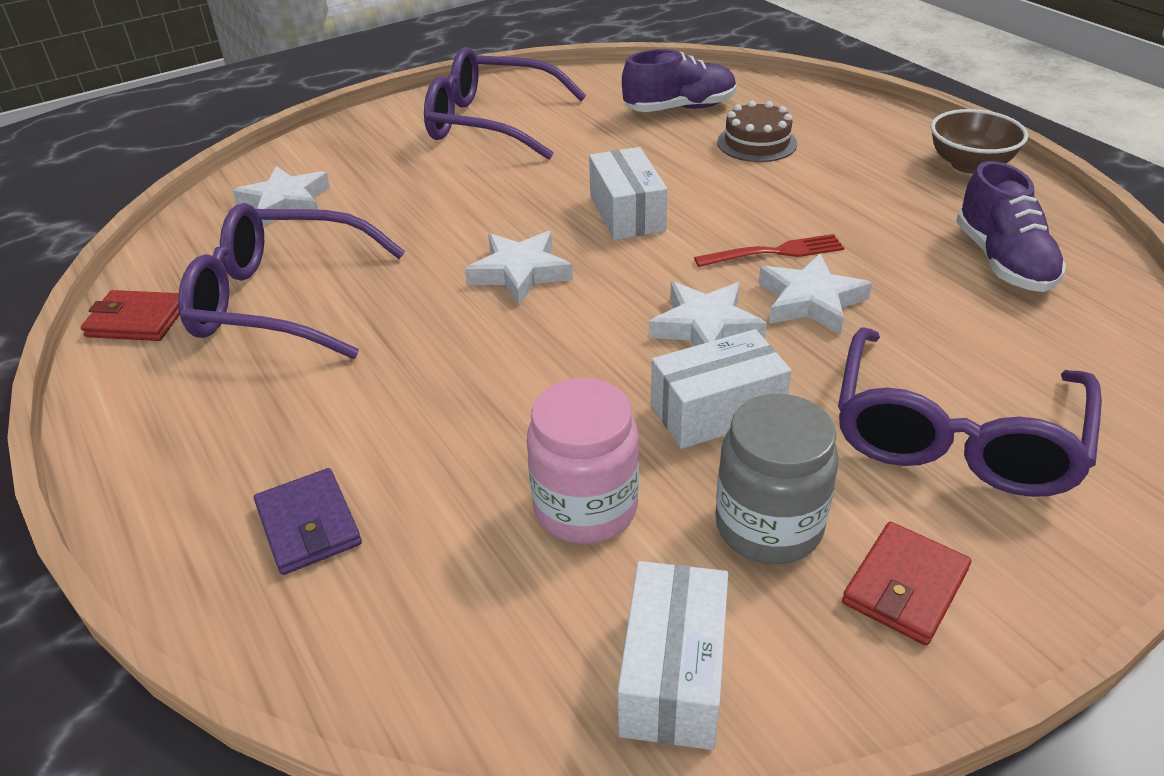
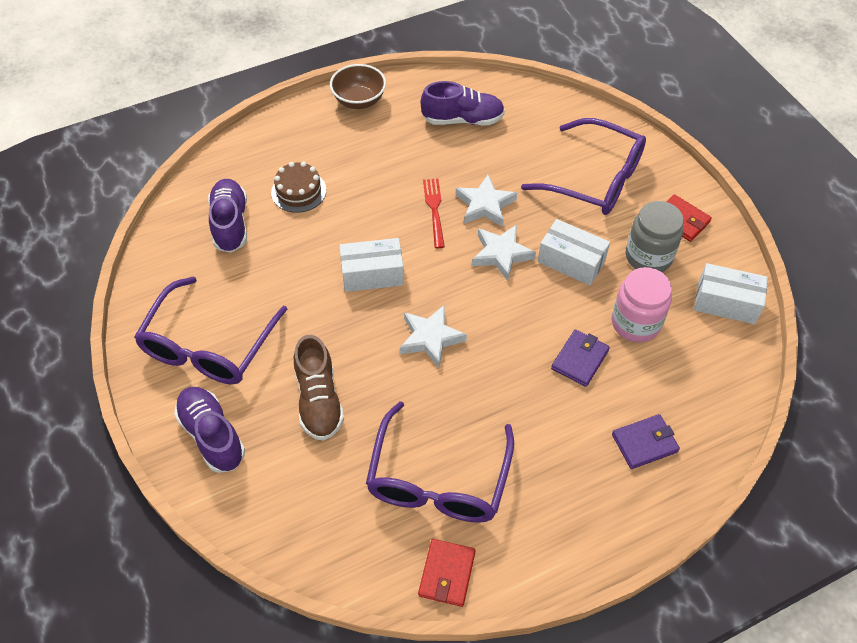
camera: 85 degrees left, 15 degrees up
(285, 203) = (301, 491): white star -> none
(368, 142) = (212, 435): none -> purple shoe
(413, 199) = (319, 400): none -> brown shoe
(491, 432) = (580, 360): none -> purple wallet
(717, 411) = (571, 261): white box -> white box turned 45 degrees counterclockwise

